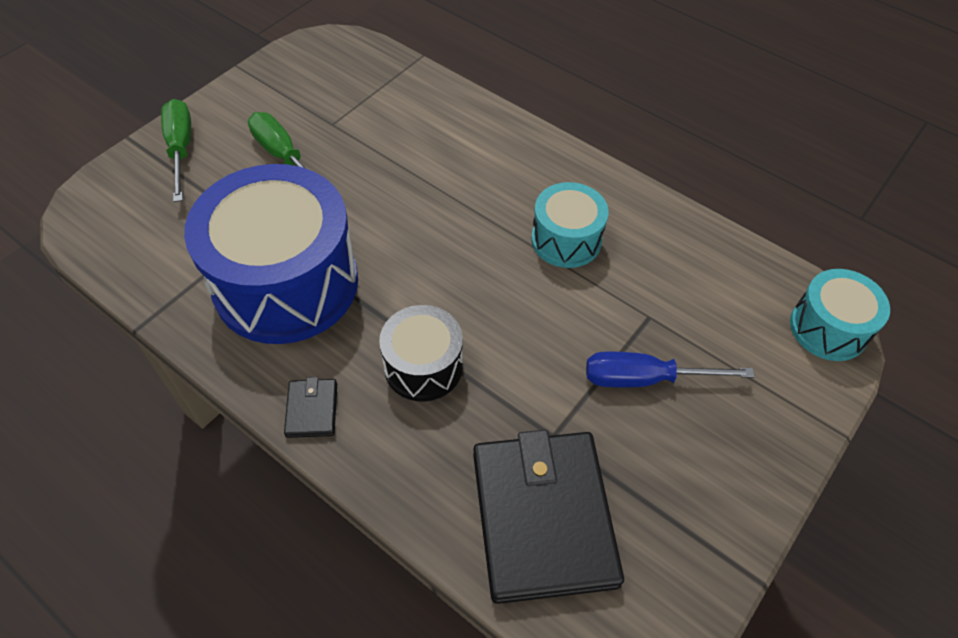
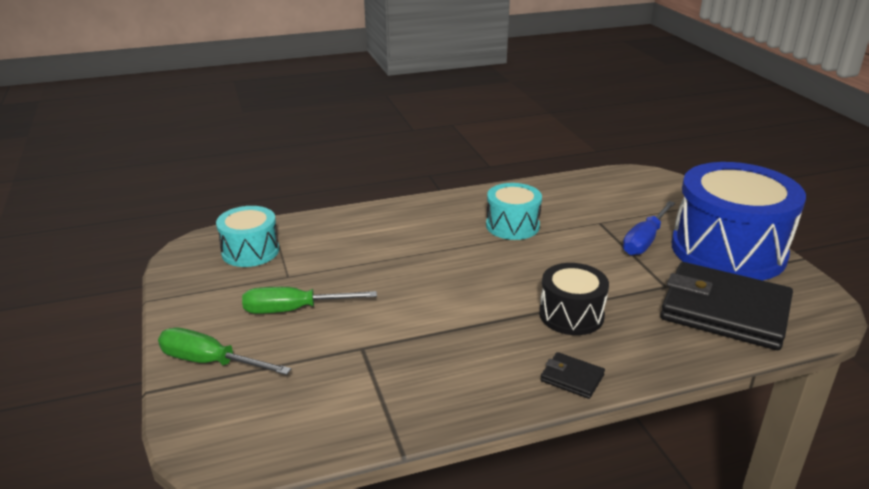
camera: 55 degrees left, 25 degrees down
(286, 283) = (434, 351): blue drum -> blue drum (728, 250)
(828, 328) = (651, 178): turquoise drum -> turquoise drum (250, 251)

